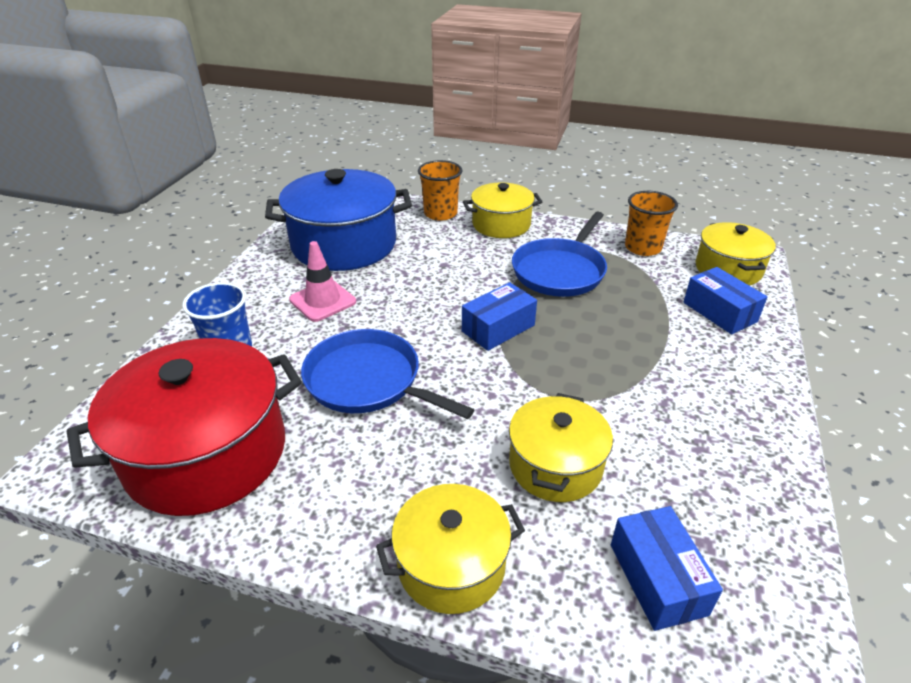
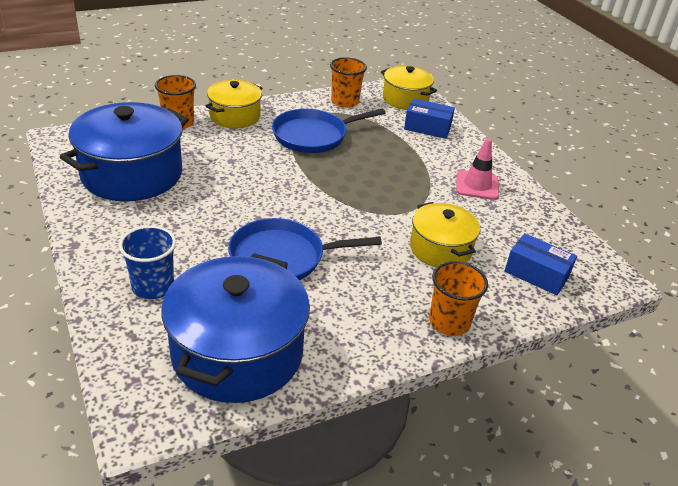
camera: 45 degrees left, 0 degrees up
(207, 453) = (237, 353): red pot -> blue pot
(322, 301) = (175, 221): pink traffic cone -> pink traffic cone (477, 185)
(451, 564) = (449, 322): yellow pot -> orange cup
(498, 328) = (320, 188): blue box -> none
(560, 271) = (313, 135): blue pan -> blue pan turned 75 degrees clockwise

